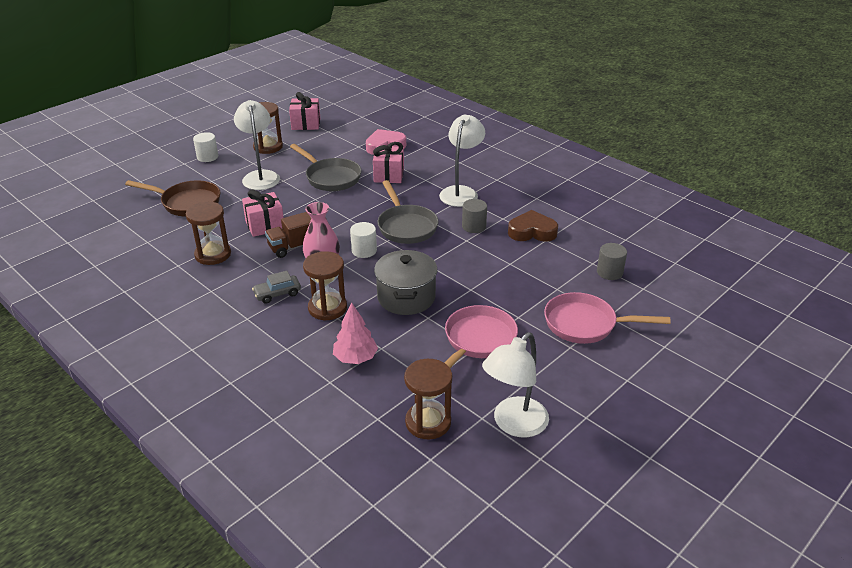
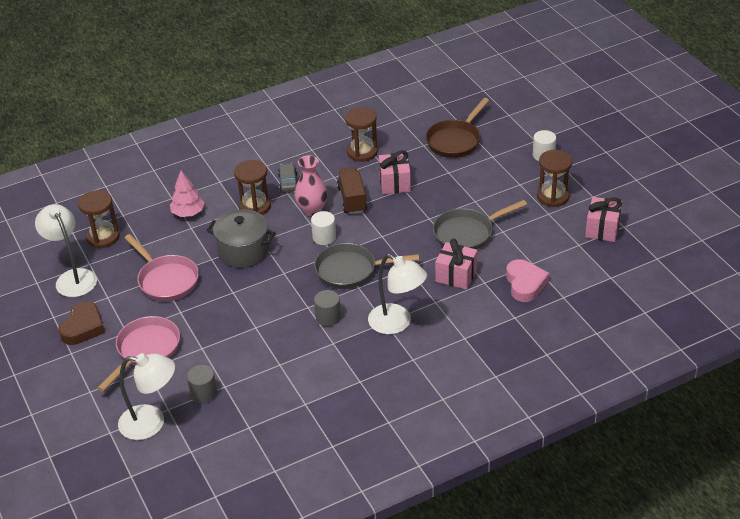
camera: 110 degrees right, 5 degrees up
(260, 176) = (489, 187): white lamp -> white lamp (151, 423)
(532, 232) = (298, 358): brown heart -> brown heart (83, 327)

